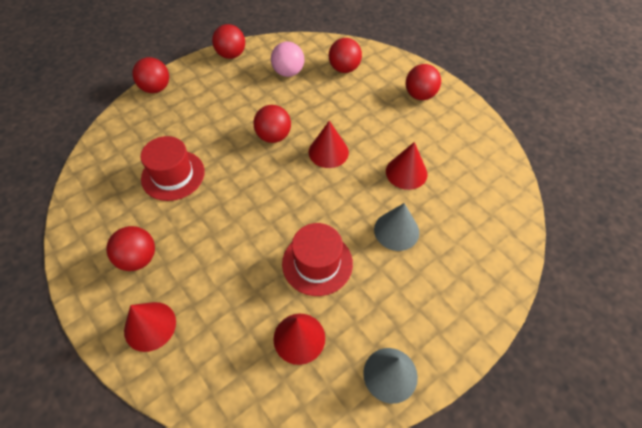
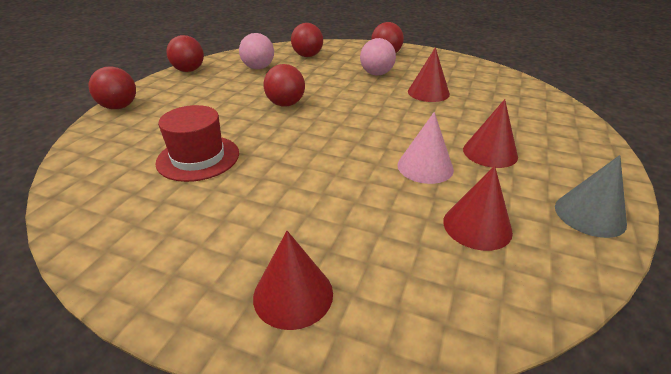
camera: 30 degrees left, 20 degrees down
(138, 258) = (215, 238): red ball -> none
(317, 263) = (425, 167): red hat -> pink cone
(328, 152) = (348, 99): red cone -> red cone (490, 152)
(384, 124) = (376, 74): none -> pink ball
(396, 231) = (465, 125): grey cone -> none

